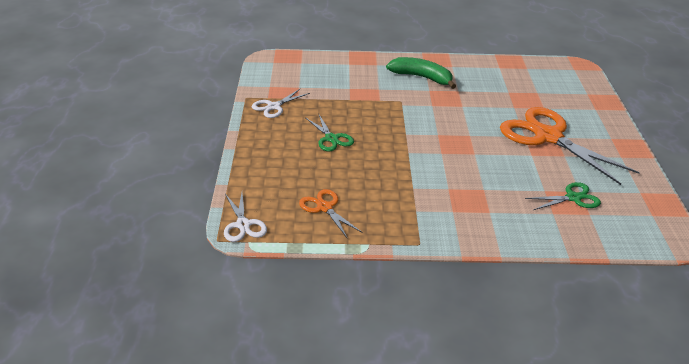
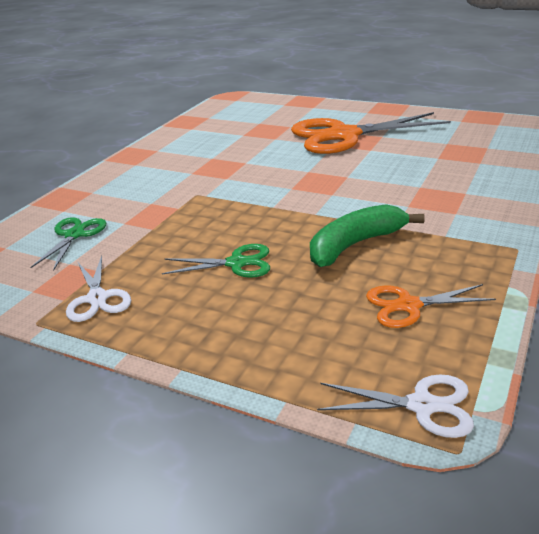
camera: 60 degrees left, 5 degrees down
(422, 77) = (159, 171): green banana -> green banana (355, 245)
(573, 198) = (457, 148): green scissors -> green scissors (74, 235)

